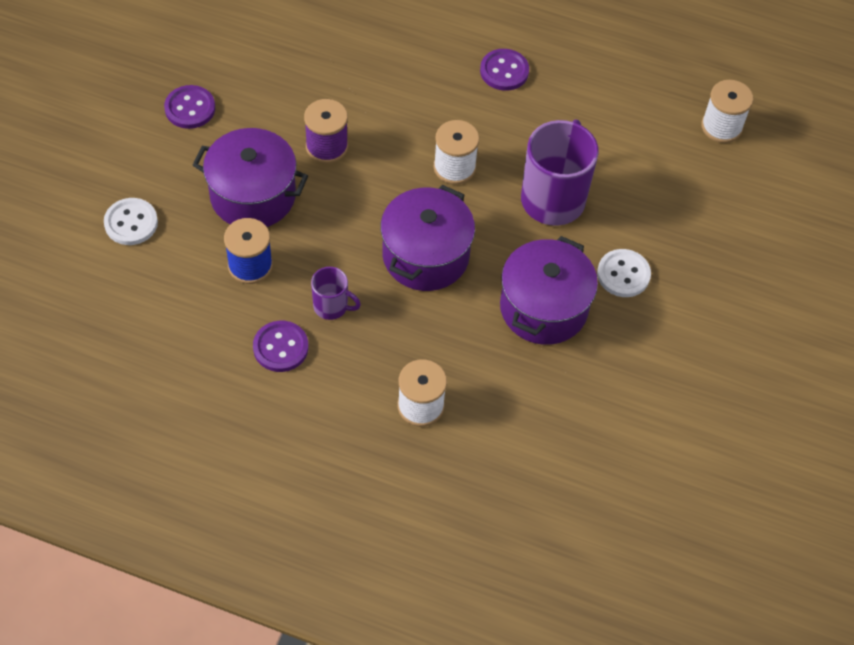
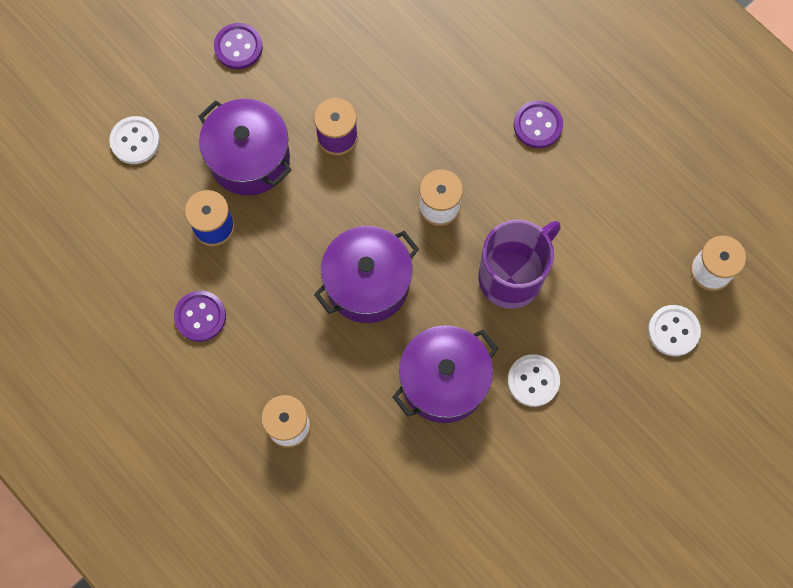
camera: 30 degrees right, 15 degrees up
(332, 306) = (262, 297): purple mug -> none
(719, 186) = (673, 331): none -> white button

